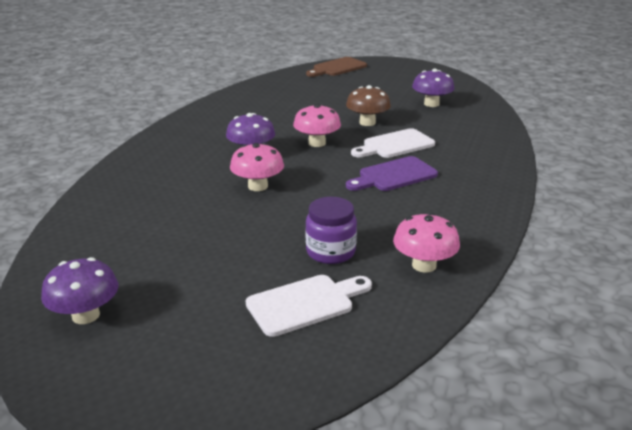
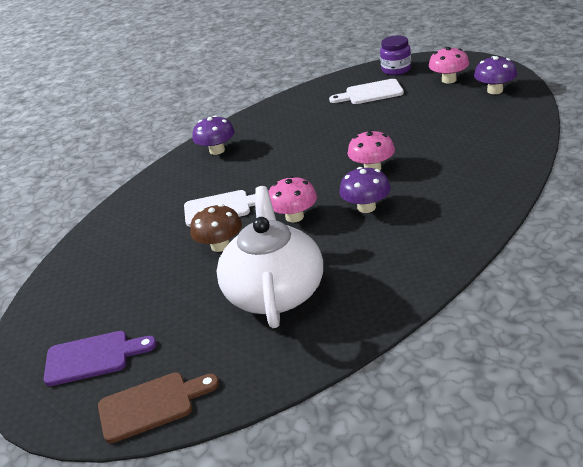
camera: 155 degrees left, 5 degrees up
(300, 104) = (275, 292): none -> white teapot
(330, 252) = (341, 117): purple jar -> purple jar (396, 70)
(394, 175) = (253, 172): purple cutting board -> purple cutting board (93, 357)
(424, 265) = (291, 108): pink mushroom -> pink mushroom (449, 80)
(431, 104) = (118, 275): purple mushroom -> purple mushroom (217, 150)

